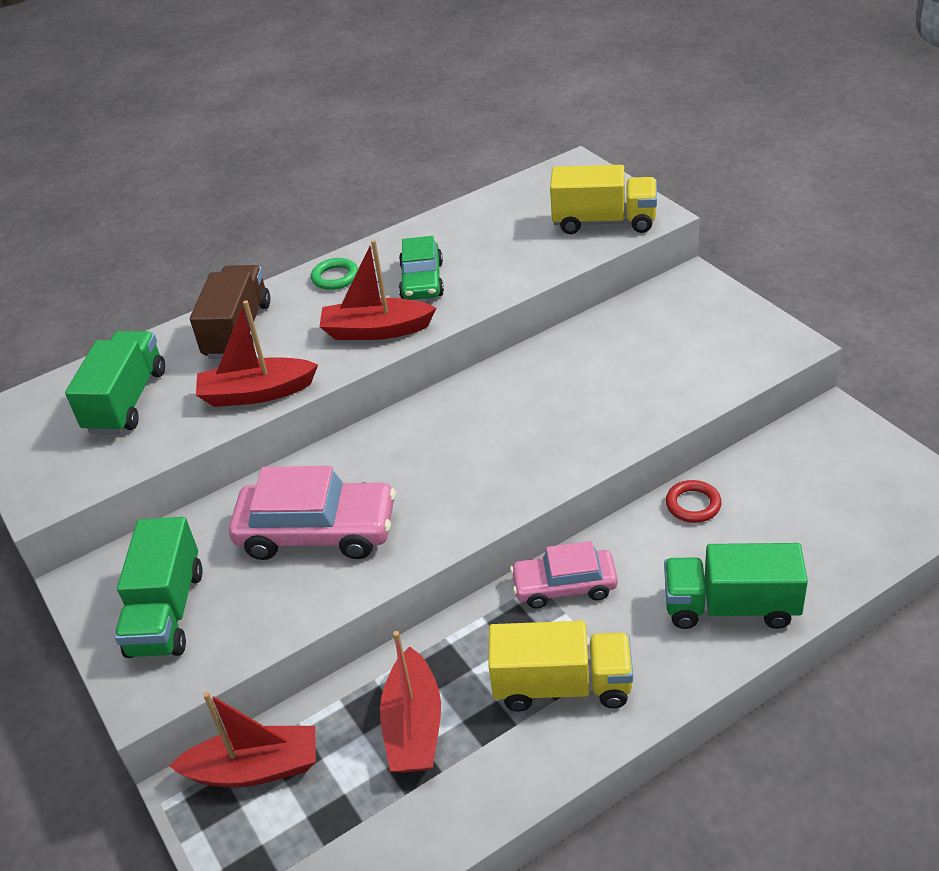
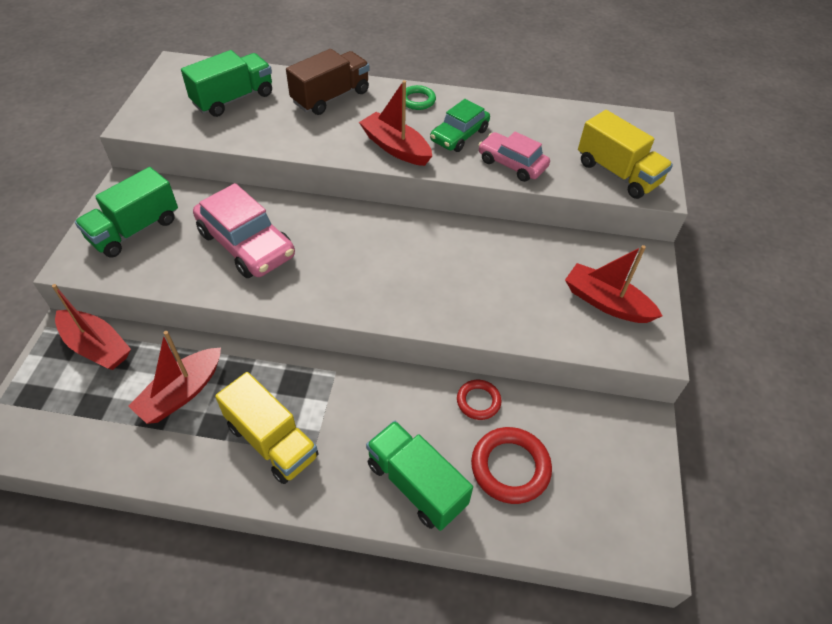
camera: 35 degrees right, 10 degrees up
(257, 393) = (292, 140): red boat -> red boat (606, 302)
(564, 586) = (346, 385): pink car -> pink car (512, 164)
(784, 531) = (510, 467): none -> red ring

